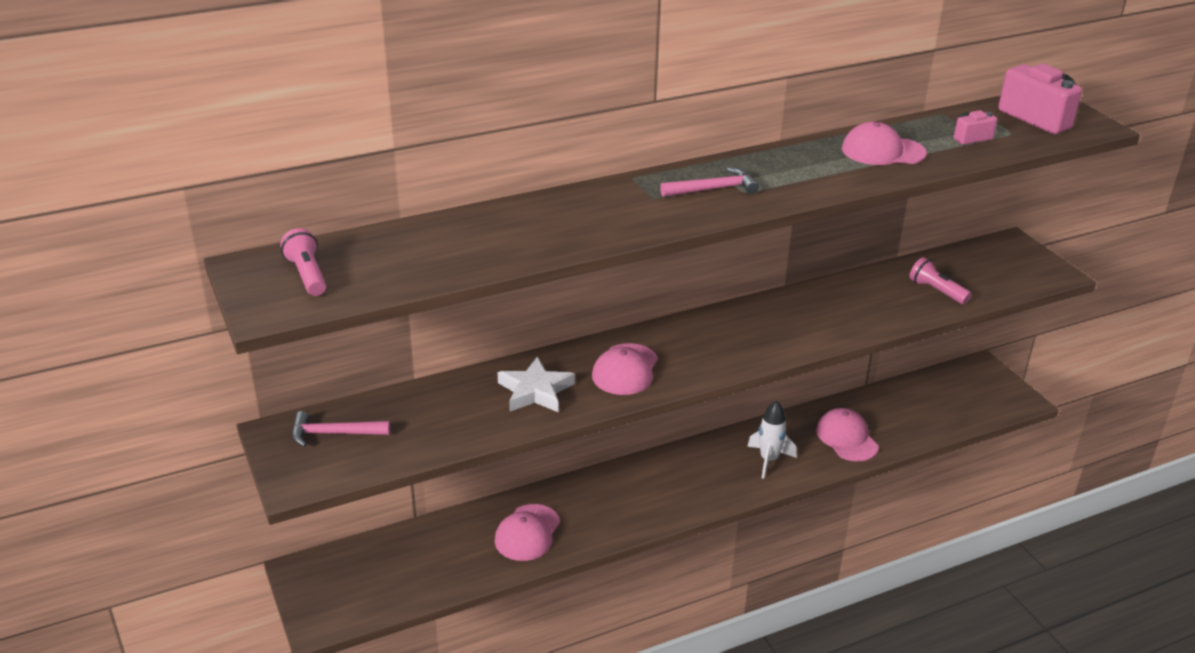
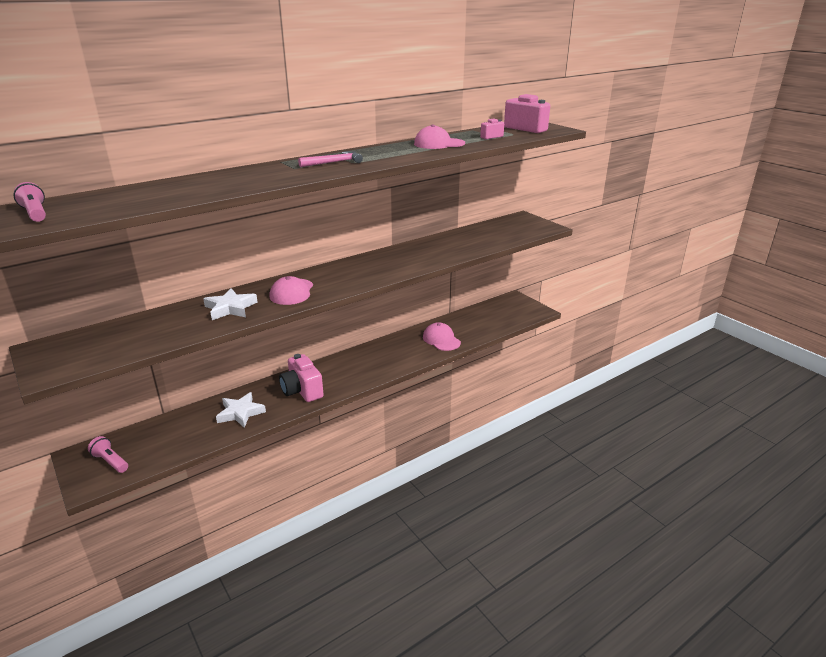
camera: 10 degrees left, 5 degrees down
(334, 434) = (82, 344): pink hammer -> none
(527, 533) = (240, 413): pink cap -> white star
(619, 506) = (302, 391): none -> pink camera
(769, 460) = (395, 356): white rocket -> none
(936, 291) = (482, 240): pink flashlight -> pink flashlight (110, 461)

